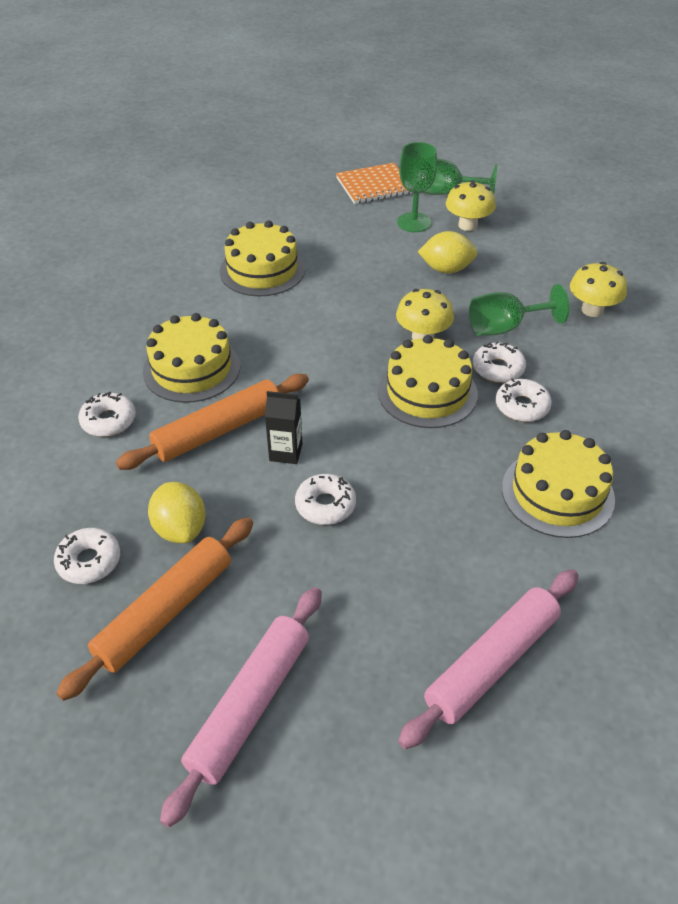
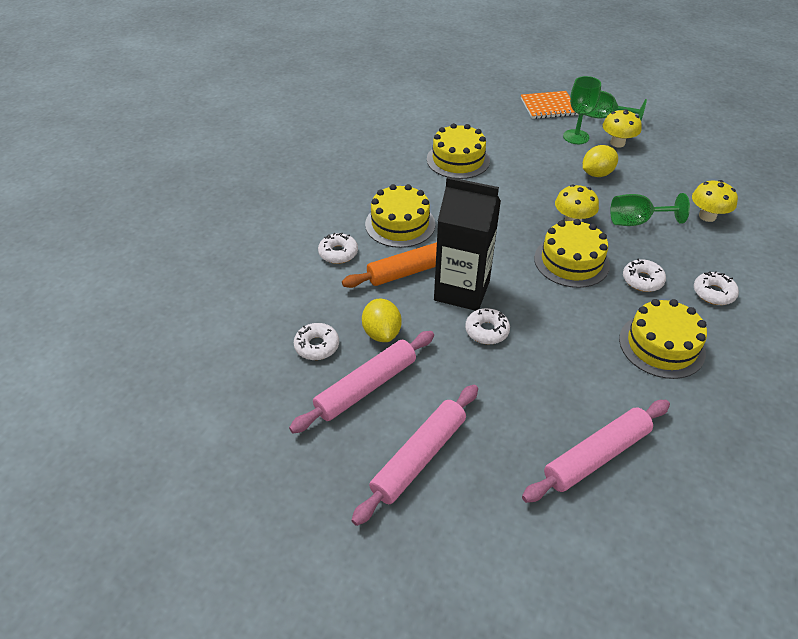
camera: 10 degrees right, 0 degrees up
(165, 612) = (366, 387): orange rolling pin -> pink rolling pin
(286, 452) = (462, 290): black carton -> black carton, size x2.21
(446, 269) = (596, 174): yellow lemon -> yellow lemon turned 45 degrees counterclockwise
(498, 369) = (627, 251): white donut -> white donut (713, 293)

